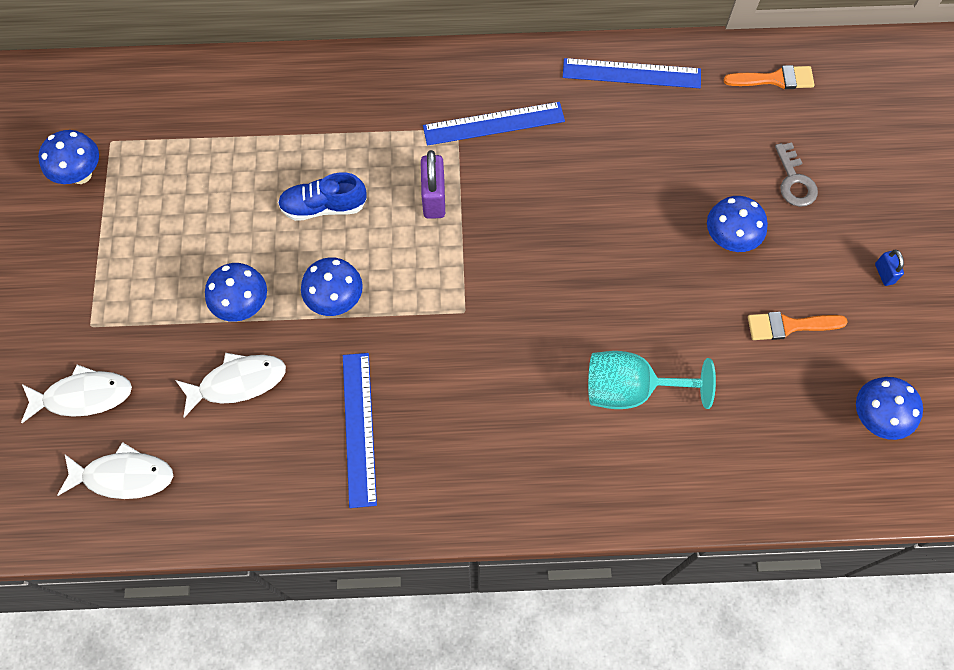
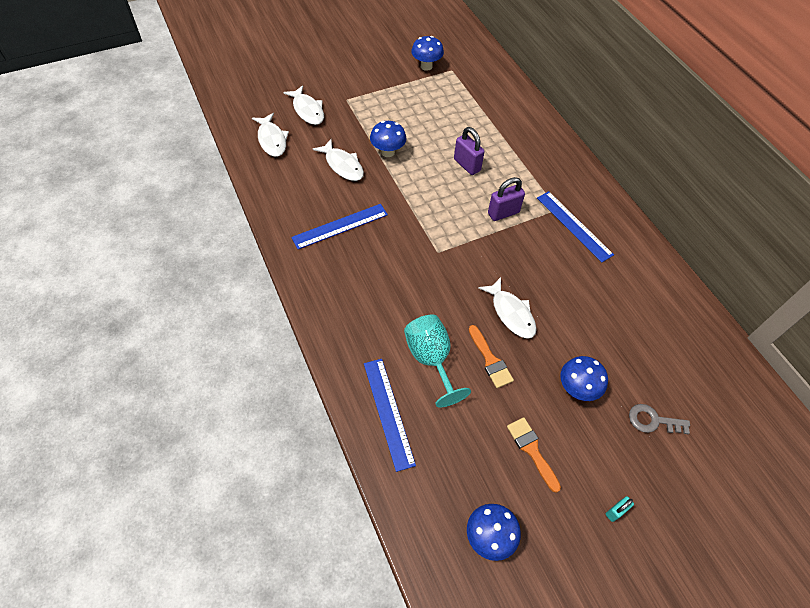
camera: 65 degrees right, 10 degrees down
(324, 206) = (467, 165): blue shoe -> purple padlock
(336, 300) = (412, 190): blue mushroom -> none
(598, 263) = (511, 313): none -> white fish
(631, 73) = (665, 289): blue ruler -> blue ruler (388, 412)
(774, 79) = (729, 382): orange brush -> orange brush (490, 360)
(794, 181) = (653, 421): grey key -> grey key turned 45 degrees clockwise
(884, 274) = (615, 511): blue padlock -> turquoise padlock

